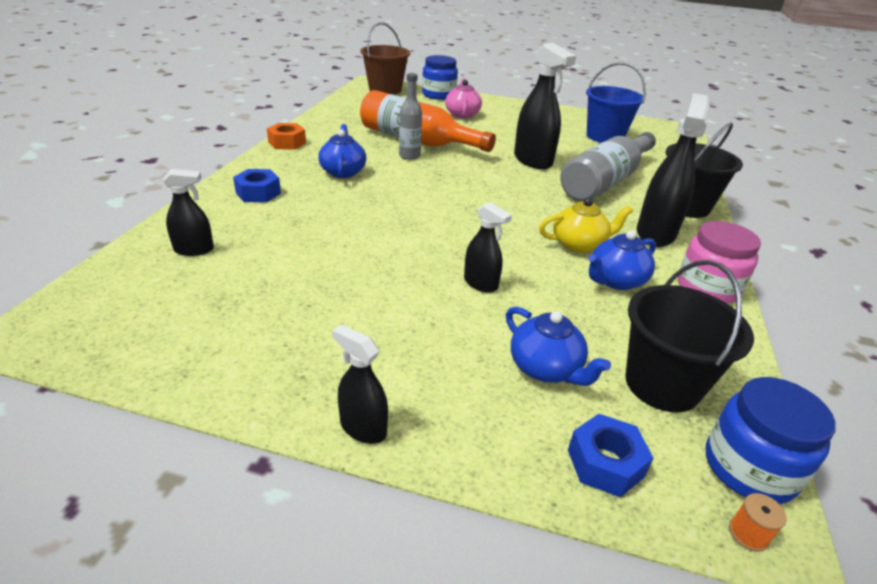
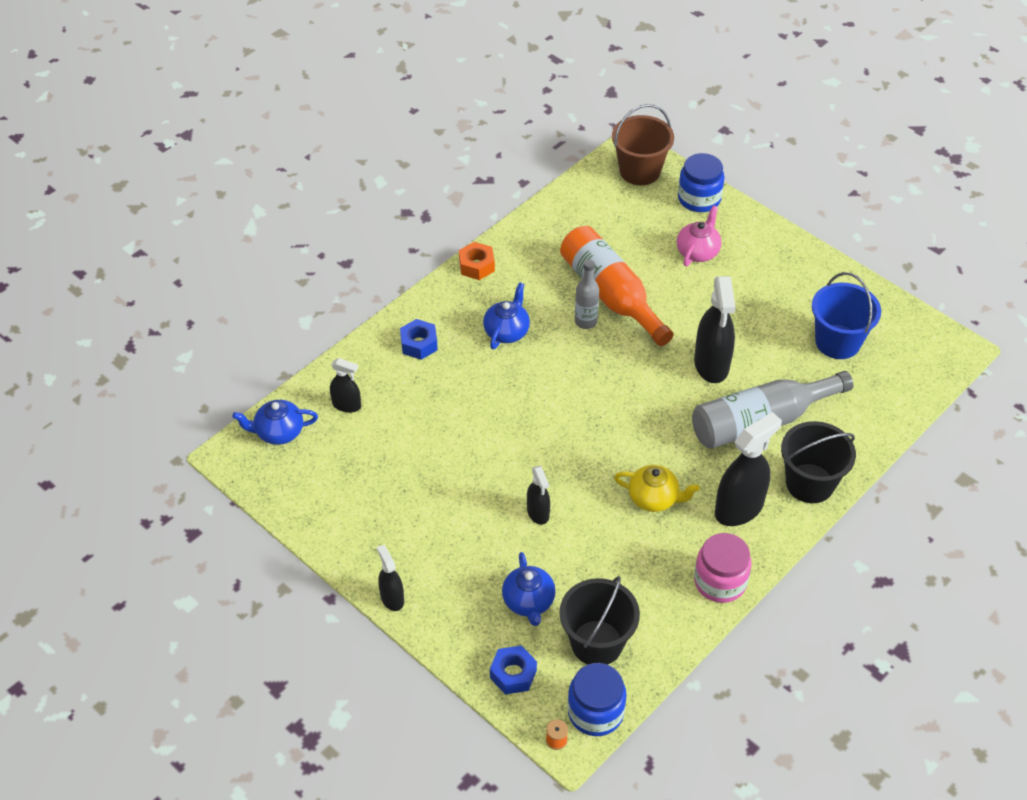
camera: 30 degrees right, 15 degrees up
(616, 280) = (649, 547): blue teapot -> blue teapot (278, 432)

